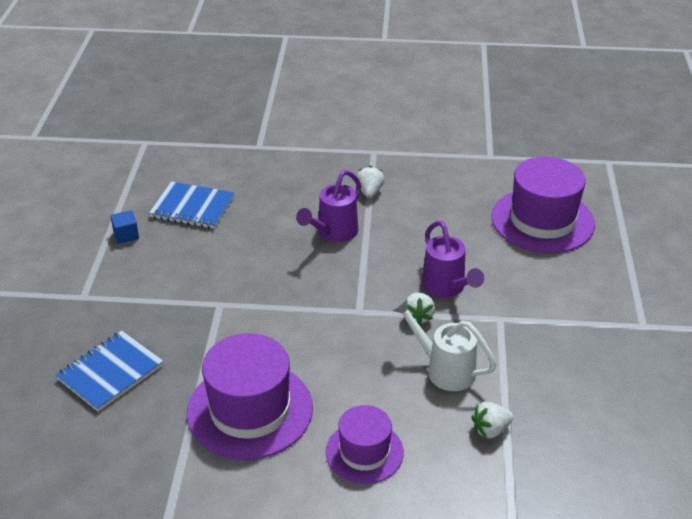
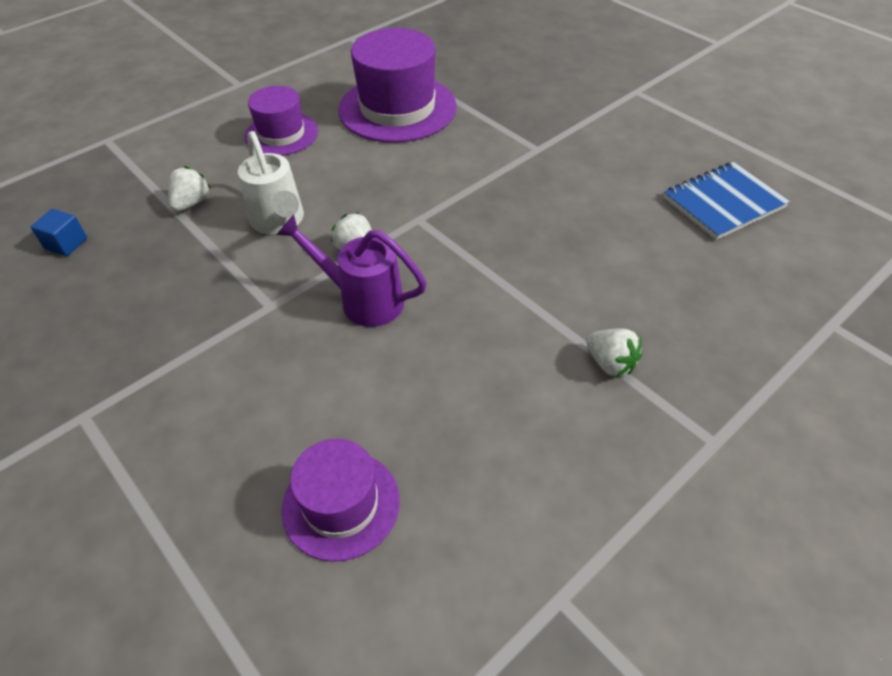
camera: 135 degrees right, 10 degrees up
(110, 372) = (523, 72): blue notebook -> none
(126, 235) = (711, 143): blue cube -> blue cube (66, 244)
(333, 233) = (559, 276): purple watering can -> none
(444, 369) = (279, 222): white watering can -> white watering can turned 75 degrees clockwise
(542, 220) = (341, 504): purple hat -> purple hat, size x0.60

